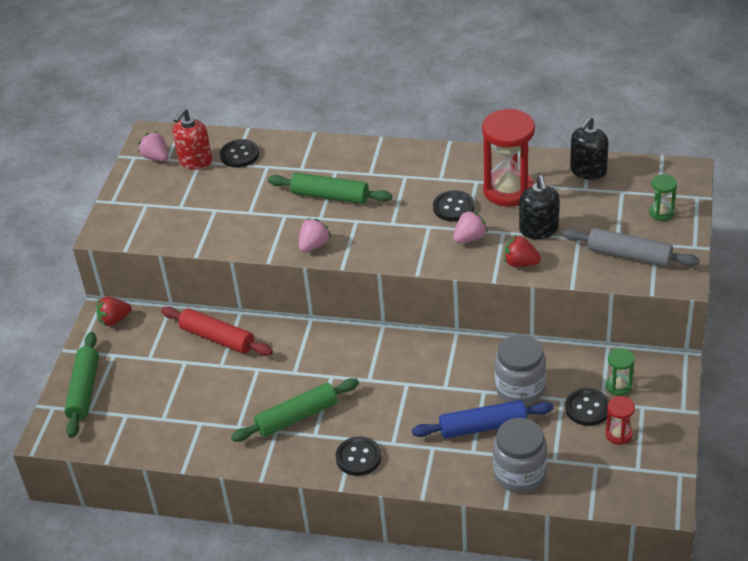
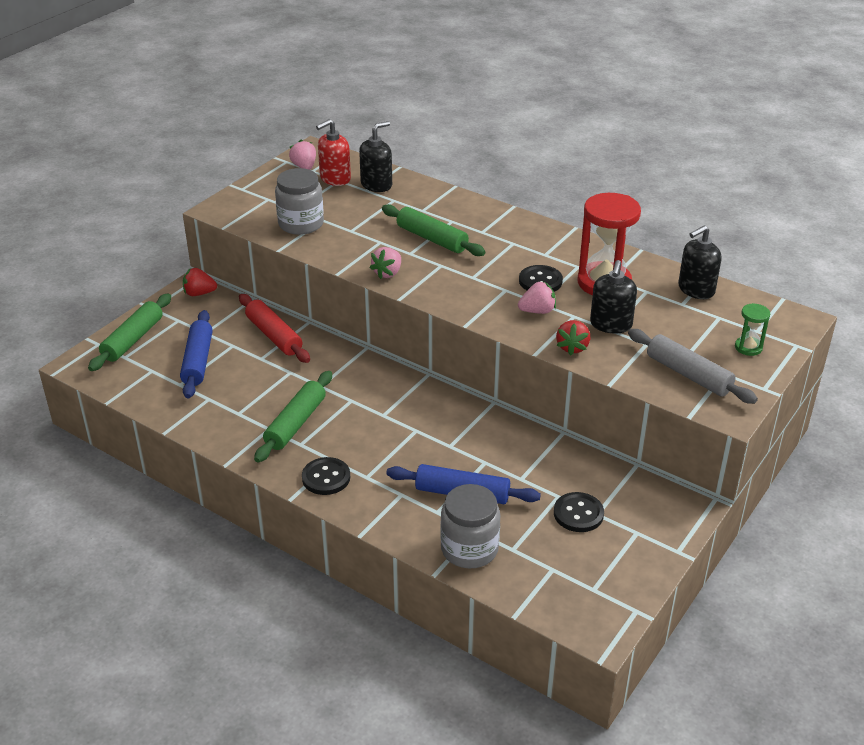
camera: 20 degrees right, 5 degrees down
(163, 389) = (198, 361): none -> blue rolling pin
(239, 155) = (376, 184): black button -> black soap dispenser
(297, 417) = (295, 423): green rolling pin -> green rolling pin turned 60 degrees counterclockwise
(314, 245) = (387, 273): pink strawberry -> pink strawberry turned 150 degrees clockwise
(520, 263) = (572, 347): red strawberry -> red strawberry turned 120 degrees counterclockwise
(520, 389) = (522, 472): grey jar -> grey jar (301, 224)
(618, 386) = (624, 504): green hourglass -> none
(618, 434) = (595, 549): red hourglass -> none

